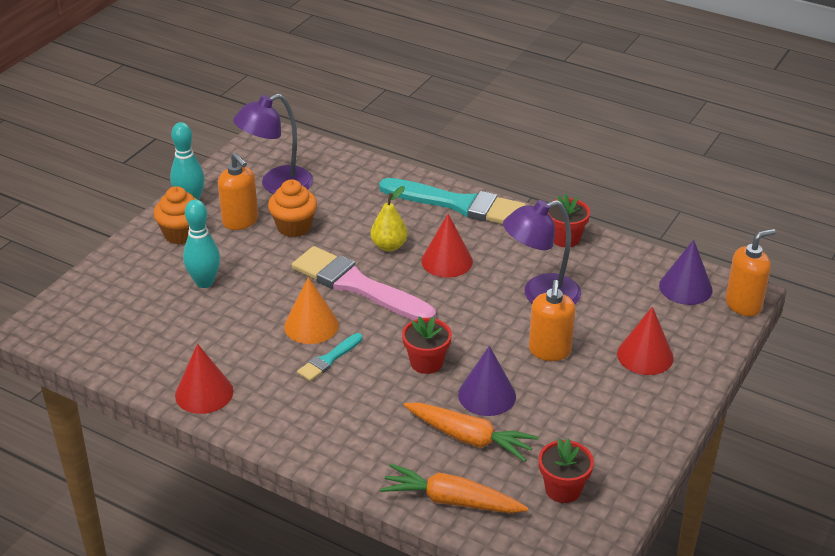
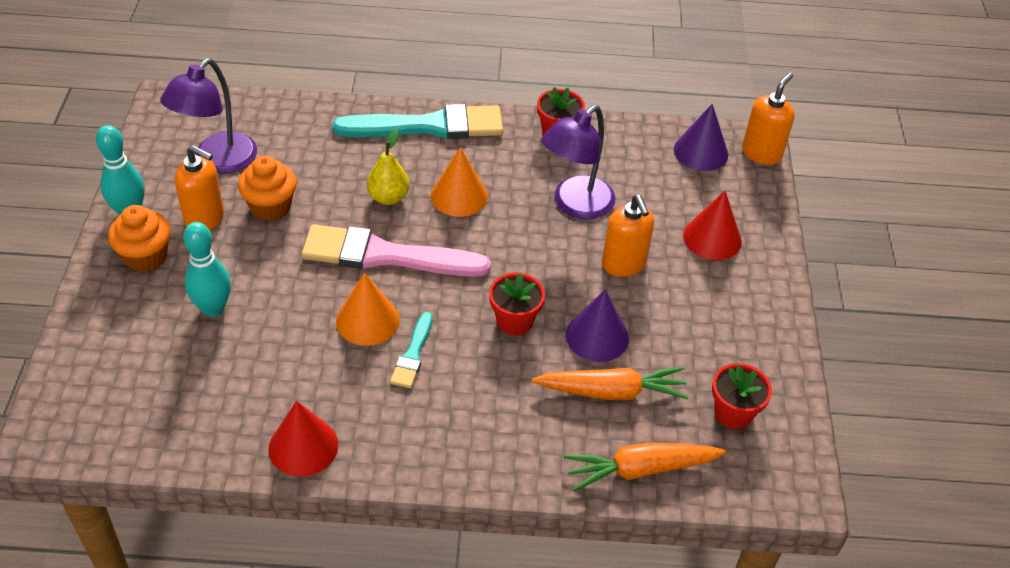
camera: 30 degrees left, 10 degrees up
(447, 261) = (459, 196): red cone -> orange cone

